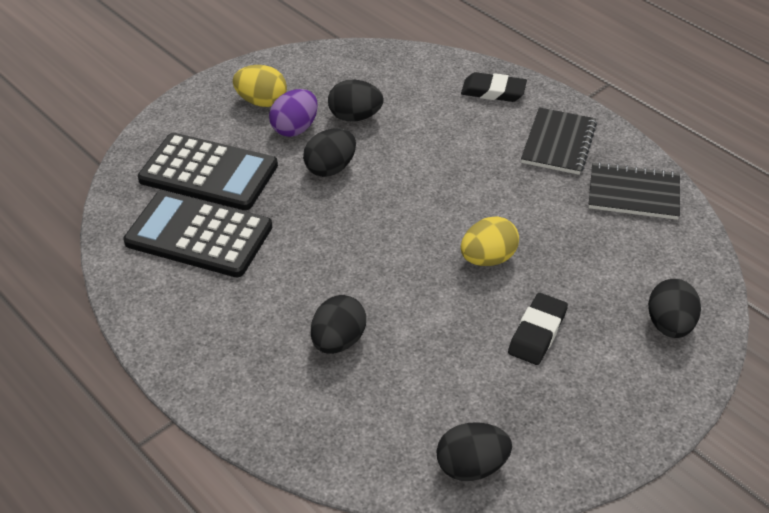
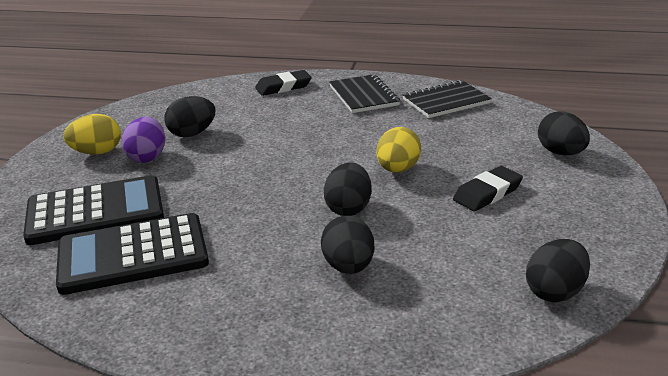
camera: 35 degrees left, 15 degrees down
(330, 168) = (207, 168): black egg -> black egg (348, 208)
(537, 332) = (487, 193): black eraser -> black eraser turned 60 degrees clockwise

